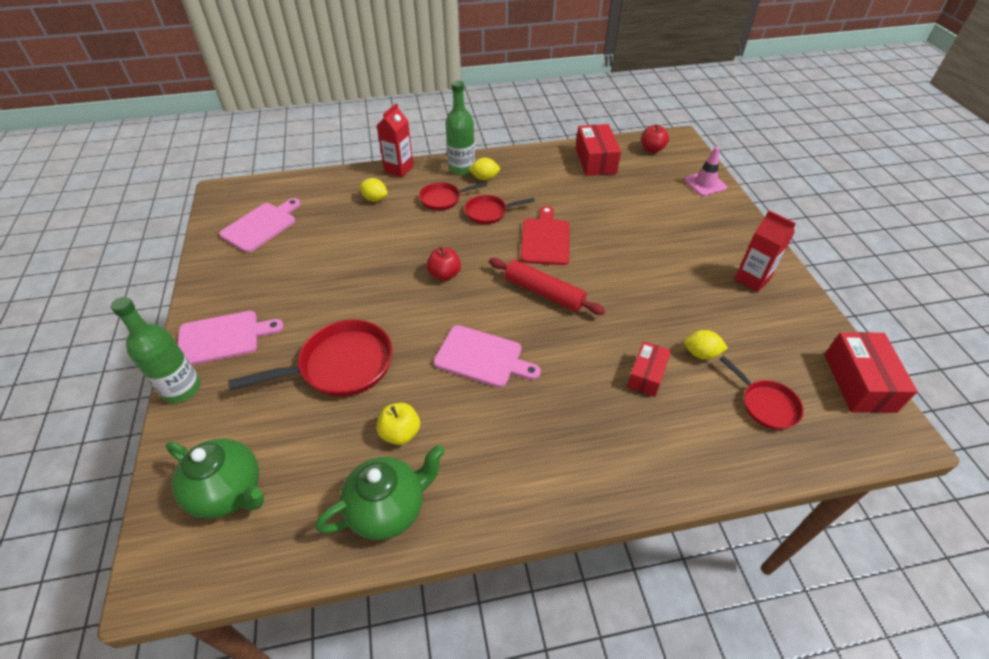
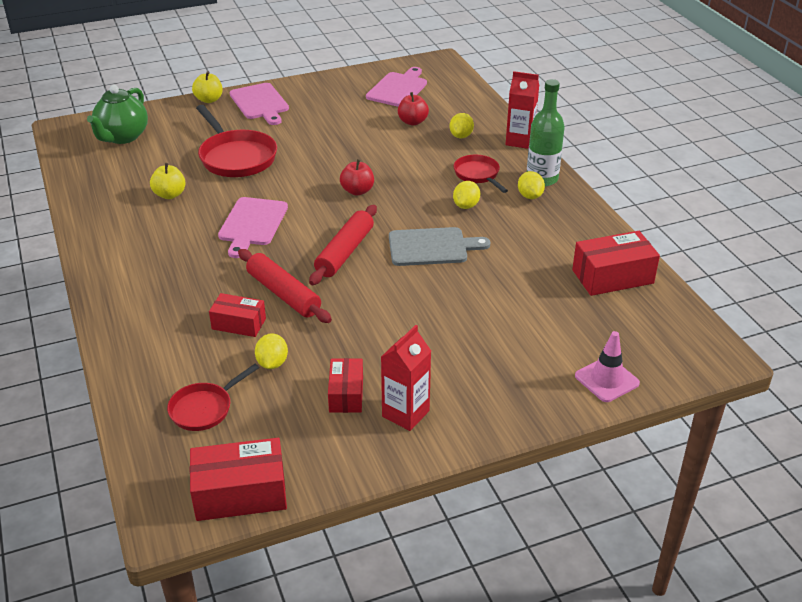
camera: 80 degrees right, 10 degrees down
(181, 389) = (209, 100): green bottle -> yellow apple
(261, 226) = (398, 89): pink cutting board -> pink cutting board turned 90 degrees counterclockwise
(388, 509) = (104, 200): green teapot -> none
(489, 212) = (466, 206): red pan -> yellow lemon
(545, 239) = (432, 247): red cutting board -> grey cutting board
(603, 340) = (283, 294): none -> red rolling pin
(652, 149) = (672, 328): red apple -> red apple (412, 122)
(735, 310) = (346, 394): none -> red box

